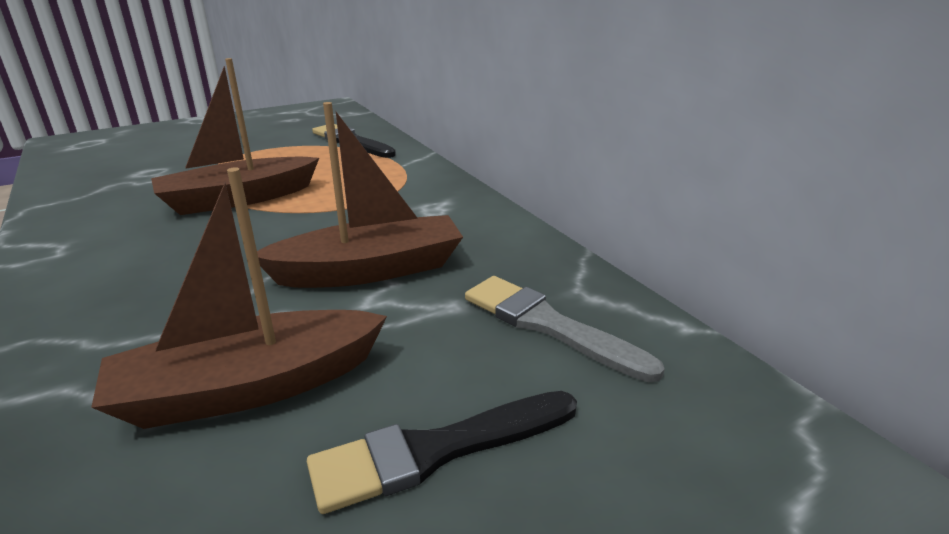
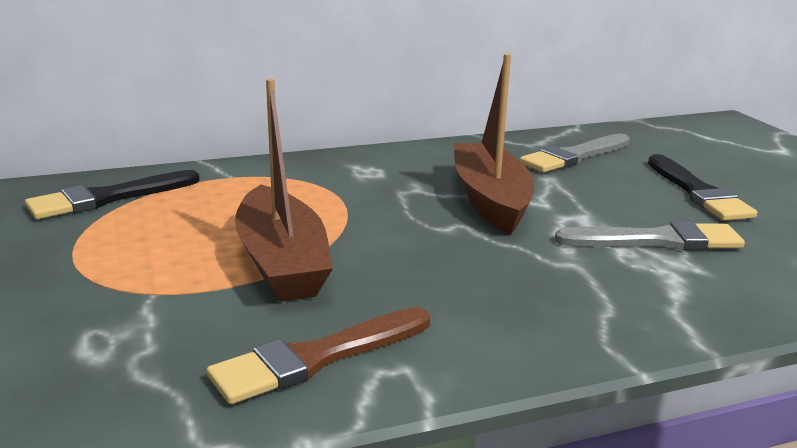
camera: 80 degrees left, 5 degrees down
(93, 225) = (317, 357): none -> brown brush
(249, 387) = (656, 240): brown boat -> grey brush

